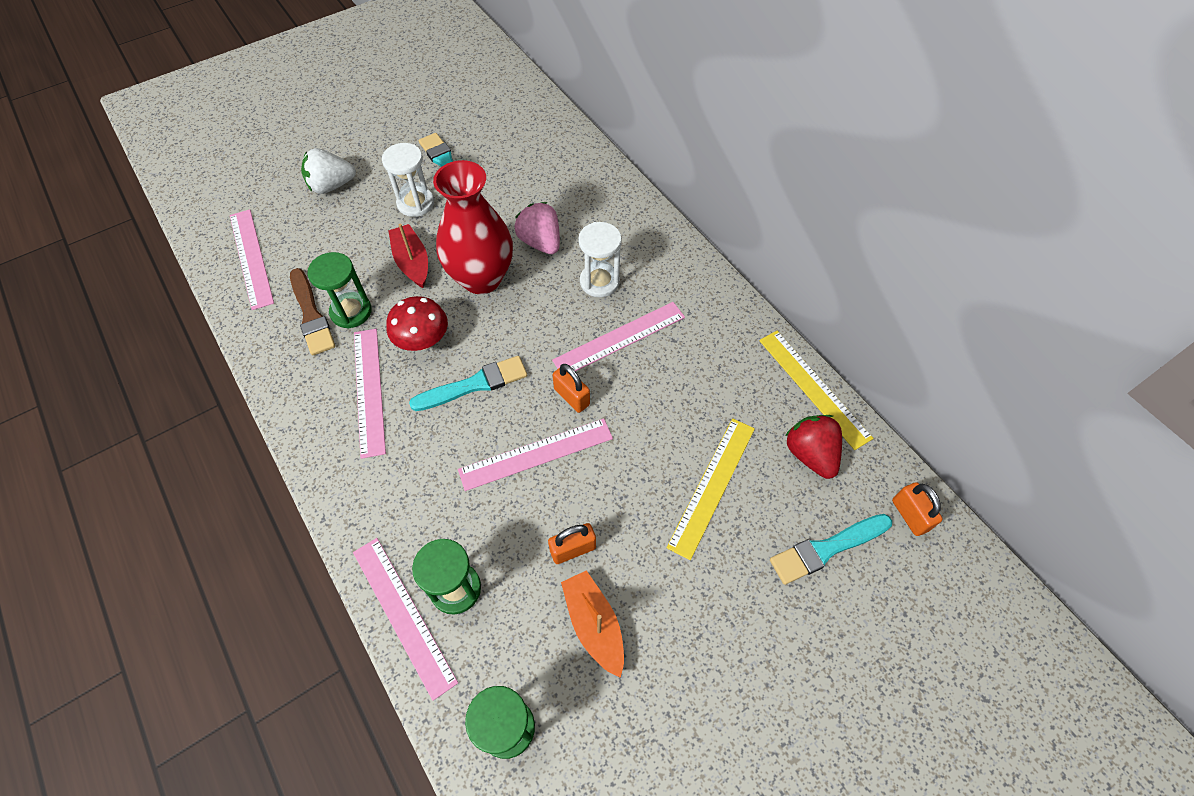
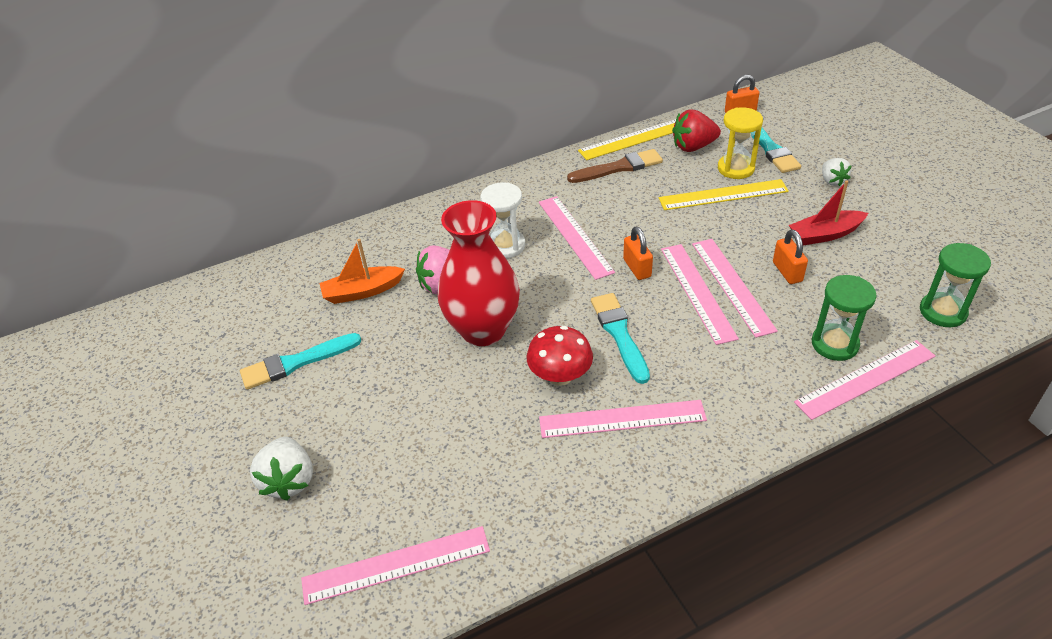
camera: 80 degrees left, 15 degrees down
(311, 315) = (508, 483): brown brush -> brown brush (618, 167)
(351, 312) = (510, 443): green hourglass -> none
(412, 262) = (446, 389): red boat -> red boat (825, 234)
(416, 203) = (352, 390): white hourglass -> none
(547, 489) = (732, 285): none -> pink ruler
(571, 397) = (637, 268): orange padlock -> orange padlock turned 75 degrees counterclockwise
(594, 624) = (849, 262): orange boat -> orange boat (362, 291)
(712, 486) = (723, 195): yellow ruler -> yellow ruler turned 45 degrees counterclockwise
(763, 625) = (832, 181): none -> white strawberry
(771, 503) = (735, 168): none -> yellow hourglass

